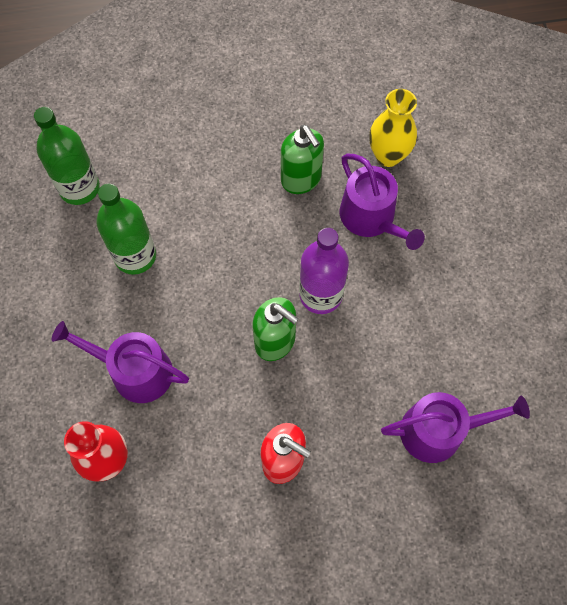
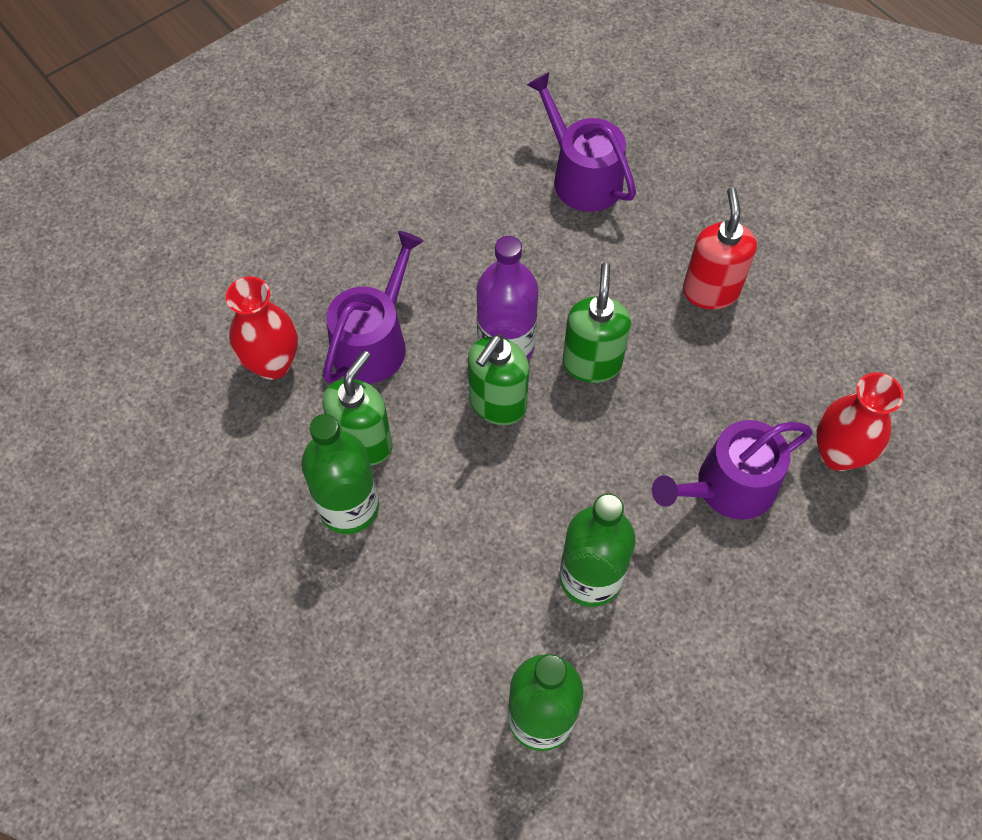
camera: 120 degrees left, 5 degrees down
(134, 371) = (727, 487): purple watering can -> purple watering can turned 75 degrees clockwise
(264, 154) = (349, 507): none -> green bottle
(281, 267) = (497, 404): none -> green soap dispenser
(388, 156) = (273, 364): yellow vase -> red vase

